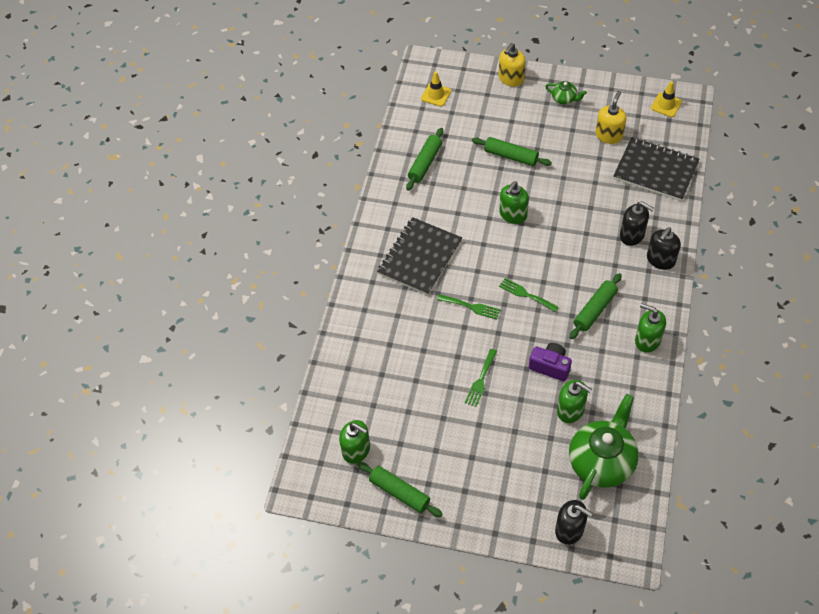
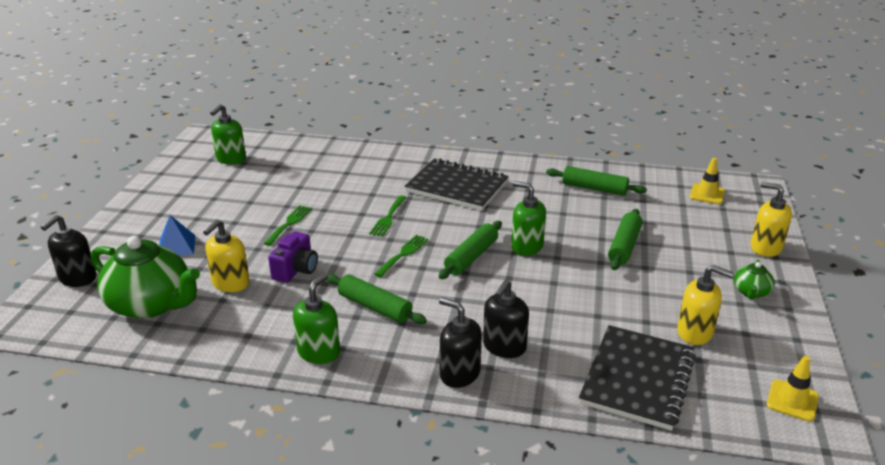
camera: 85 degrees right, 25 degrees down
(399, 492) = (176, 180): green rolling pin -> green rolling pin (471, 257)
(480, 380) = (289, 223): green fork -> green fork turned 90 degrees clockwise
(519, 463) = (176, 246): none -> blue pyramid
(570, 410) = (230, 283): green soap dispenser -> yellow soap dispenser

